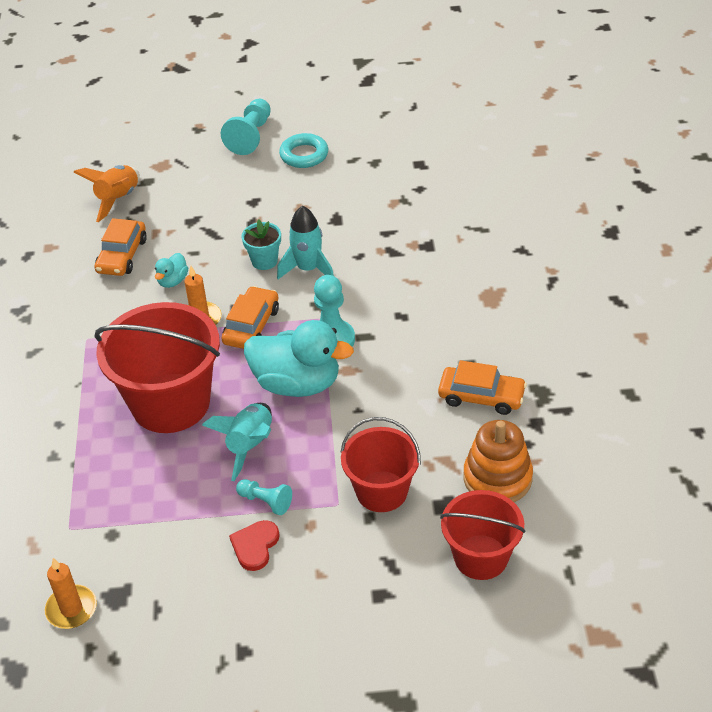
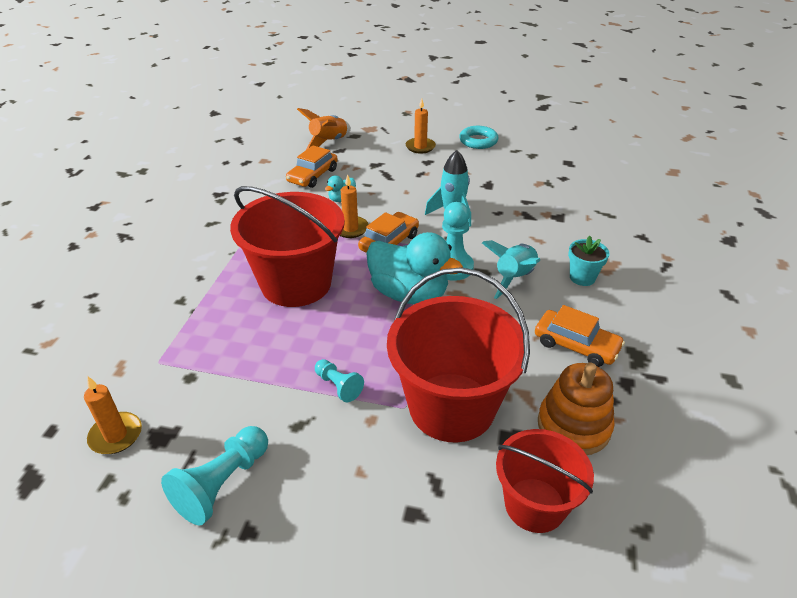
camera: 15 degrees right, 5 degrees down
(236, 181) = (420, 147): none -> orange candle
(250, 136) = (442, 123): turquoise pawn -> turquoise pawn (222, 484)
(250, 445) = (346, 334): turquoise rocket -> turquoise rocket (514, 278)
(255, 546) = (310, 425): red heart -> none
(264, 261) = (419, 200): turquoise flower pot -> turquoise flower pot (582, 277)
(381, 491) = (451, 407): red bucket -> red bucket, size x1.64

